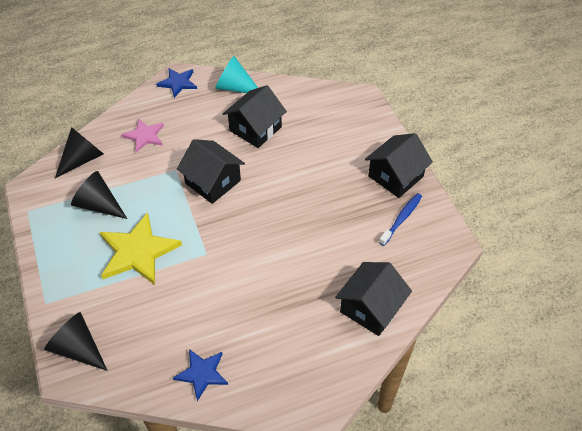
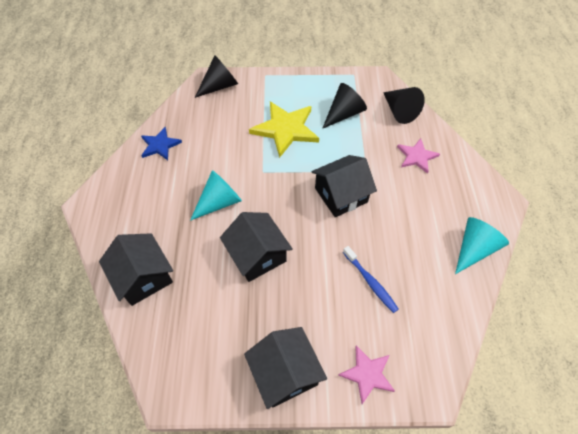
camera: 110 degrees right, 5 degrees up
(178, 83) = (490, 198): blue star -> none
(255, 129) = (403, 250): black house -> black house (257, 255)
(260, 278) = (219, 202): none -> turquoise cone
(369, 130) = (367, 374): none -> pink star
(401, 219) = (225, 352): blue toothbrush -> blue toothbrush (370, 282)

